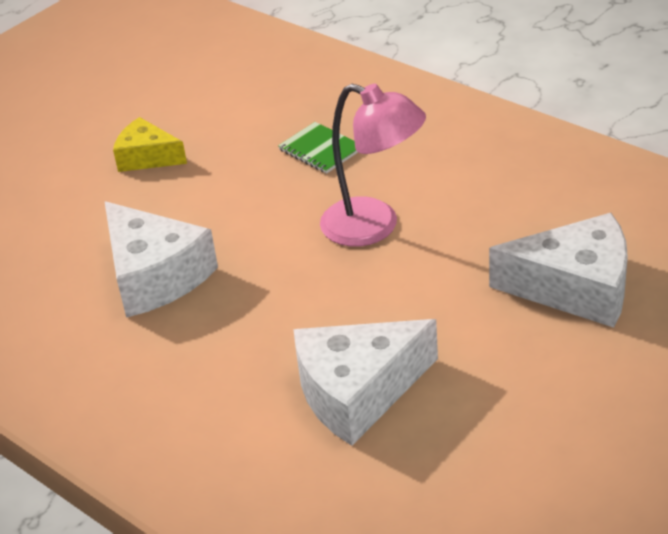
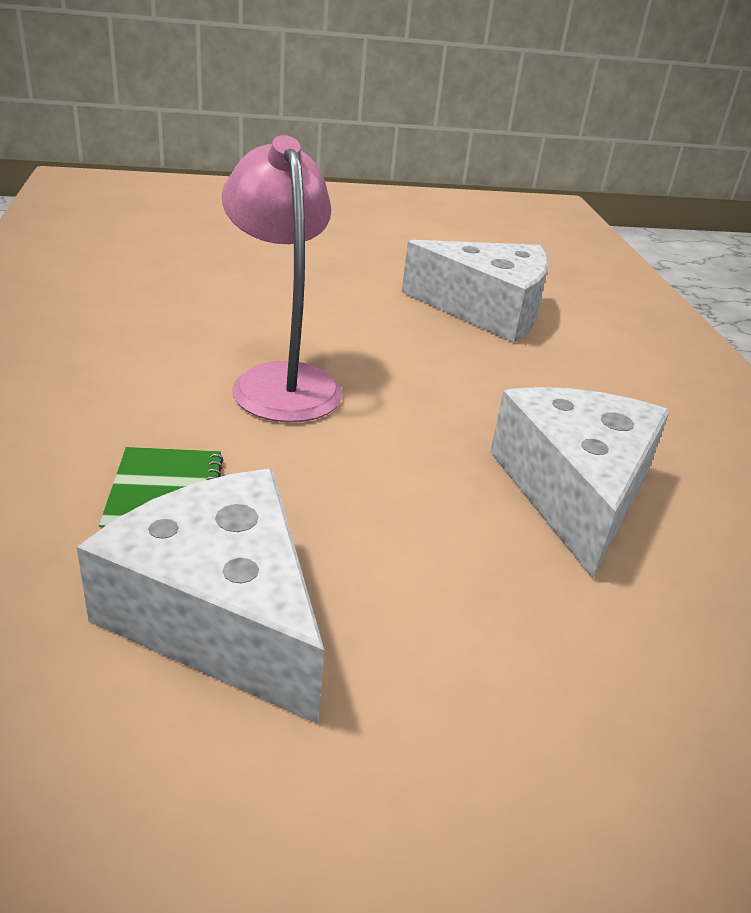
camera: 145 degrees left, 5 degrees down
(147, 157) = (400, 700): yellow cheese -> none
(575, 288) = (236, 264): white cheese -> white cheese (220, 614)

